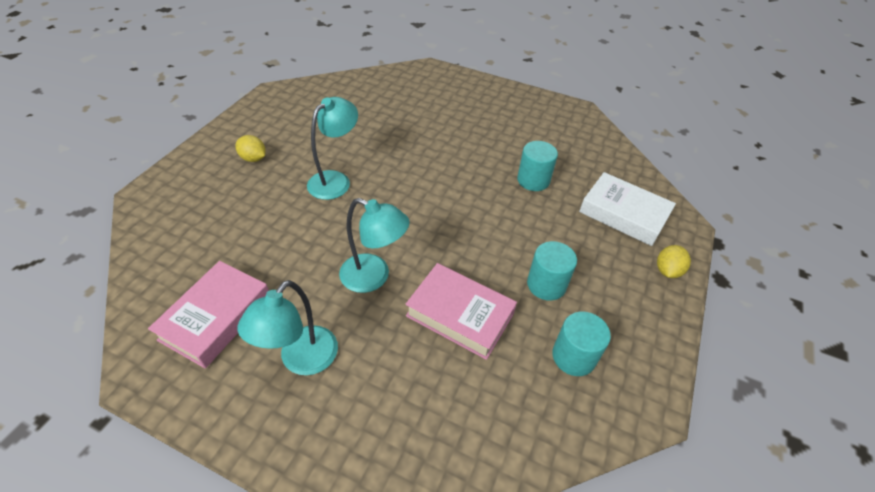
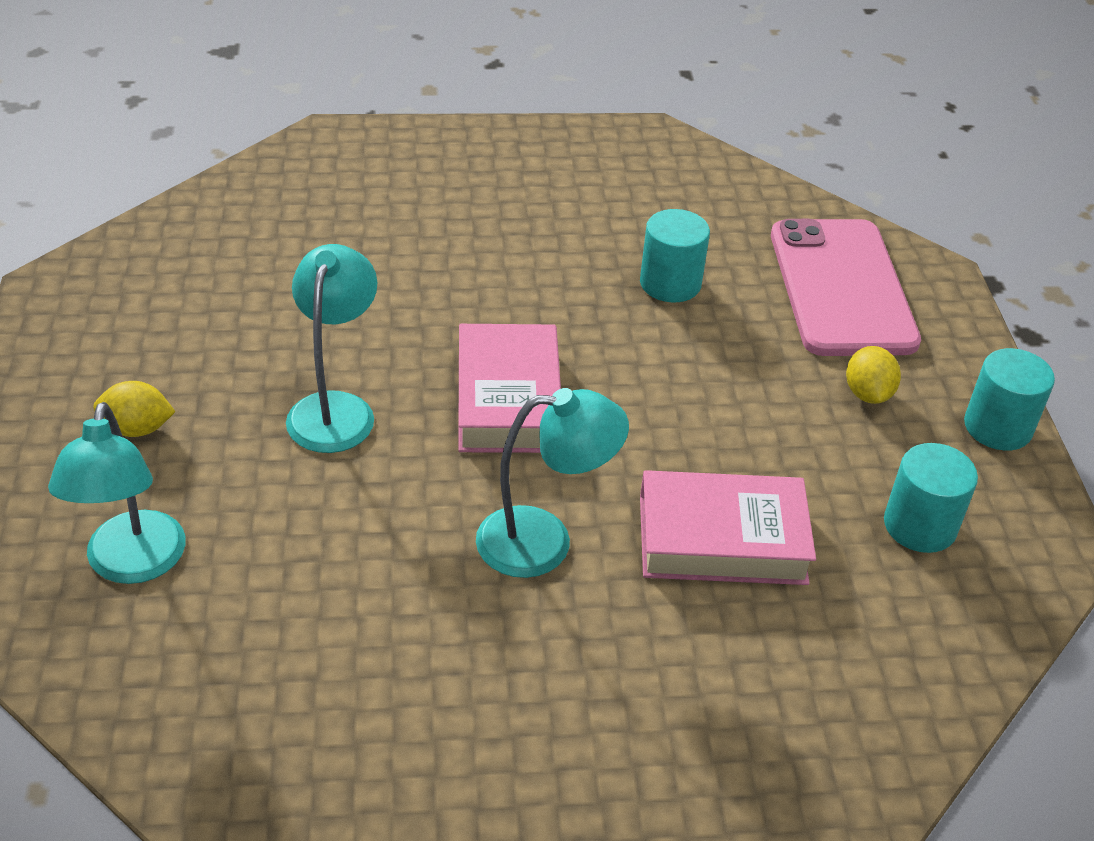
camera: 30 degrees left, 5 degrees down
(216, 317) = (334, 721): pink book -> pink book (508, 399)
(301, 360) = (539, 715): turquoise lamp -> turquoise lamp (133, 564)
(546, 284) = (810, 441): turquoise cylinder -> turquoise cylinder (997, 427)
(623, 214) = (841, 288): white book -> pink phone
(667, 271) = (956, 351): yellow lemon -> yellow lemon (867, 394)

